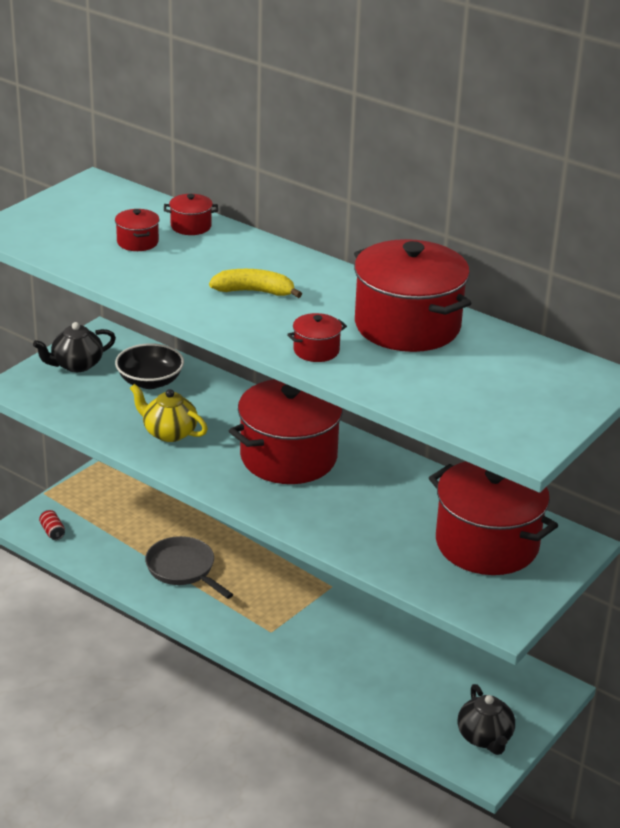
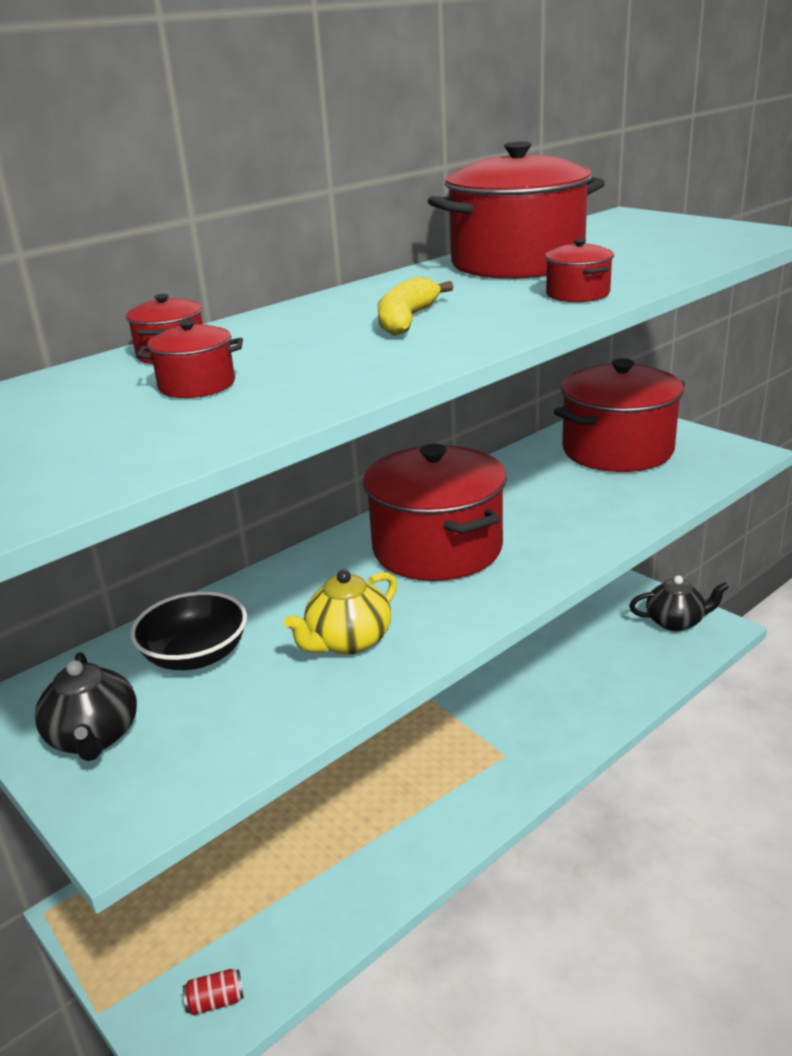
camera: 75 degrees left, 5 degrees down
(183, 569) = (362, 832): grey pan -> none

